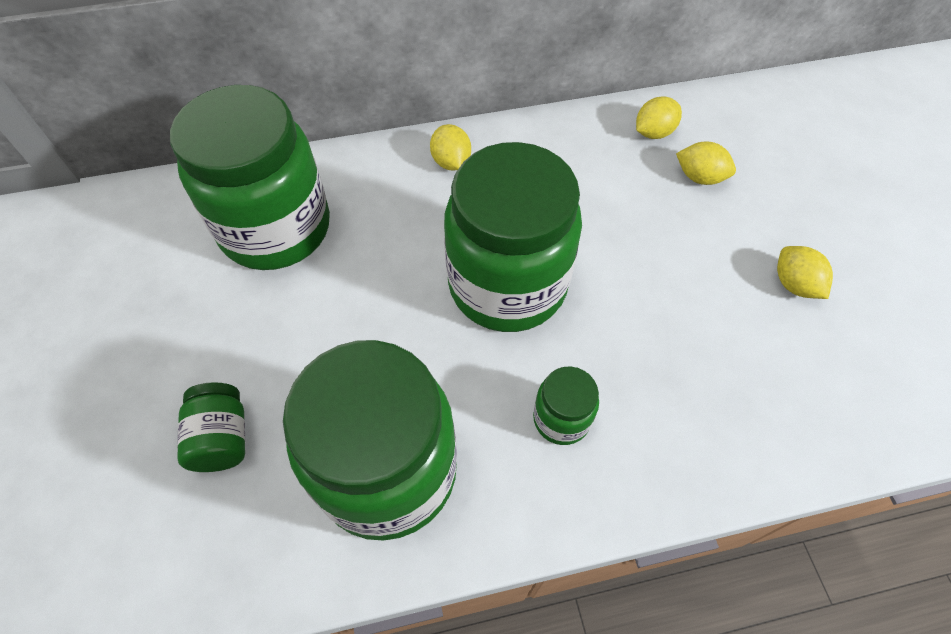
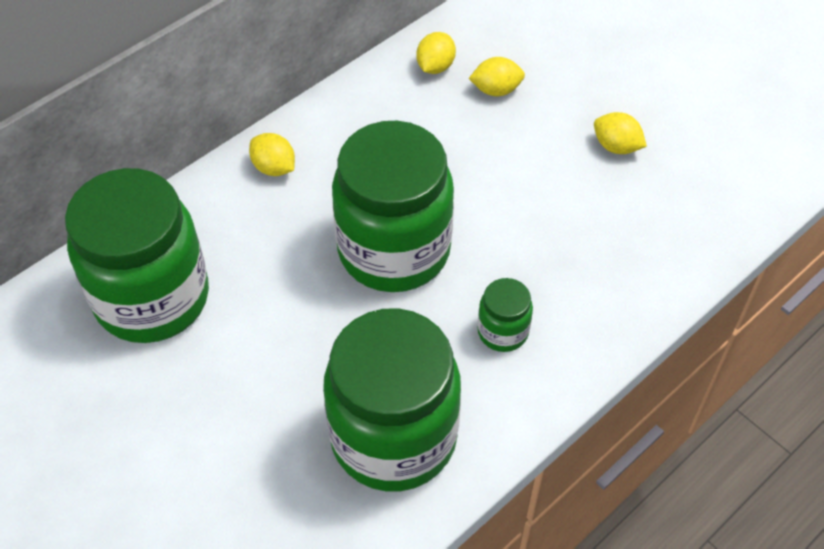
camera: 30 degrees left, 5 degrees down
(222, 438) = (237, 485): green jar -> none

